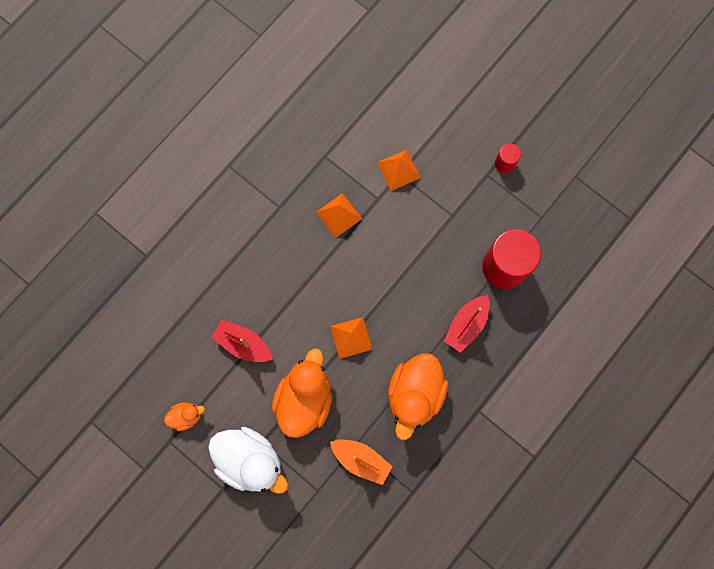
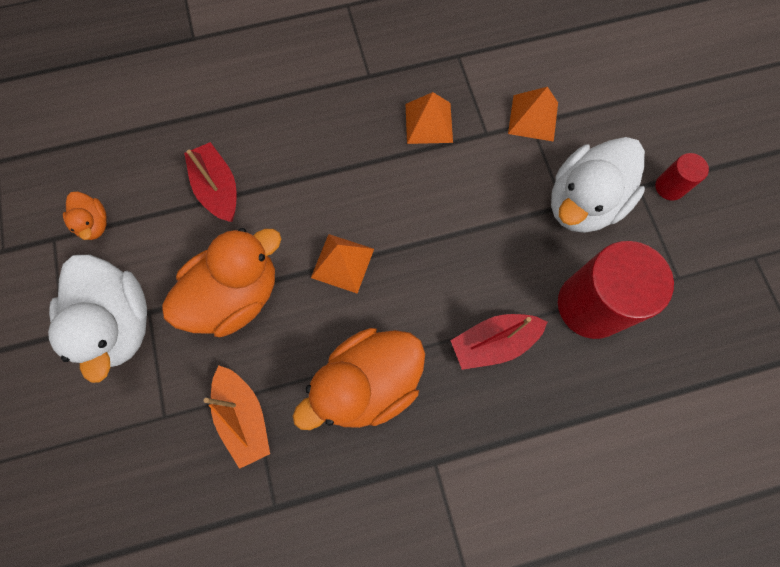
camera: 35 degrees right, 5 degrees down
(186, 416) = (94, 224): orange duck -> orange duck turned 45 degrees clockwise
(462, 207) = (583, 203): none -> white duck

